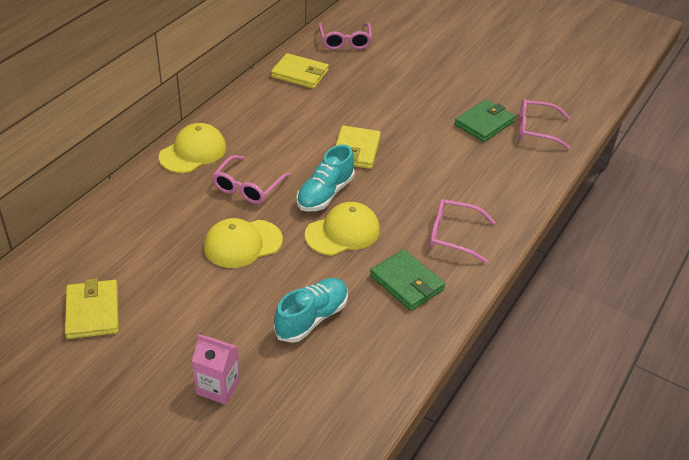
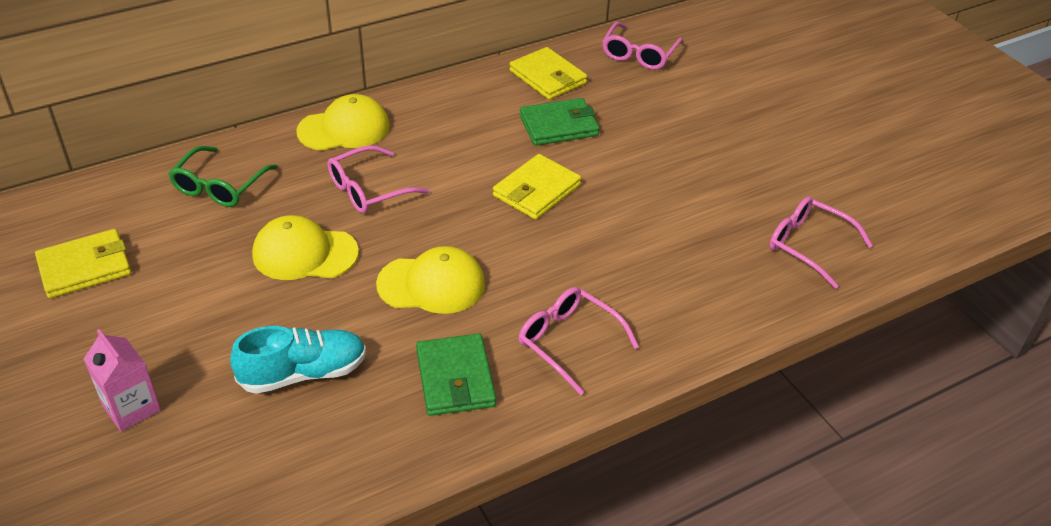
camera: 30 degrees right, 0 degrees up
(92, 312) = (85, 267): yellow wallet -> yellow wallet turned 45 degrees clockwise
(140, 221) = (219, 186): none -> green glasses
(325, 194) = (451, 230): turquoise shoe -> none
(484, 123) = (738, 213): green wallet -> green wallet (558, 126)

